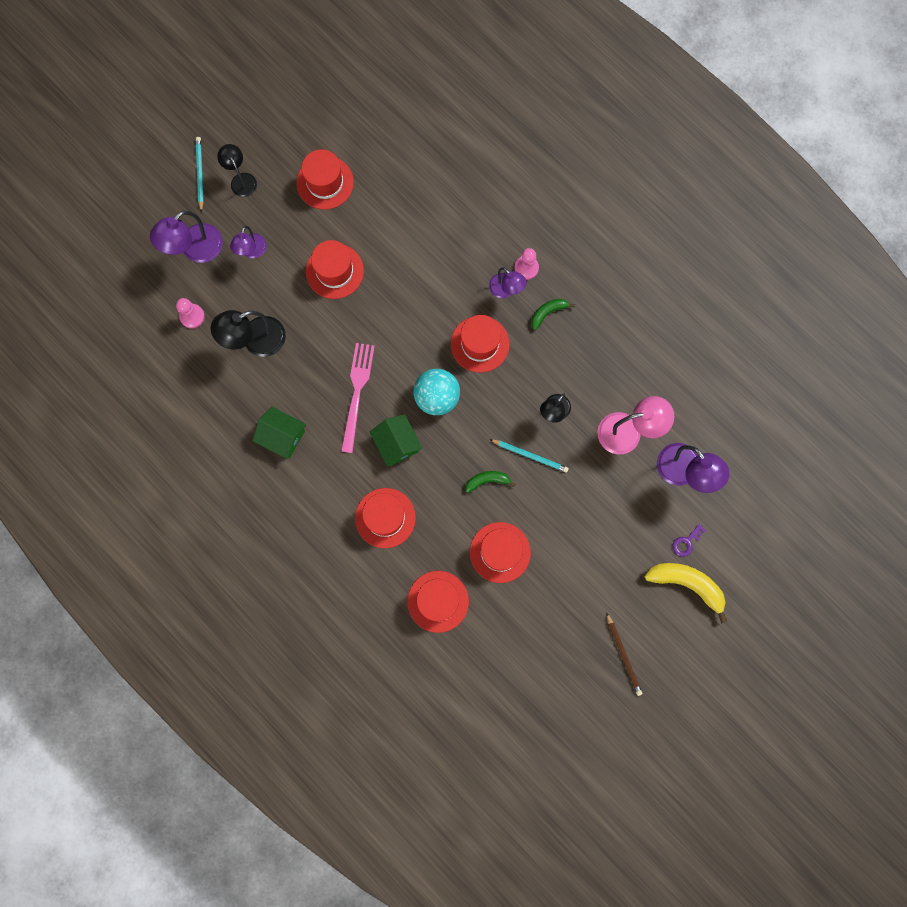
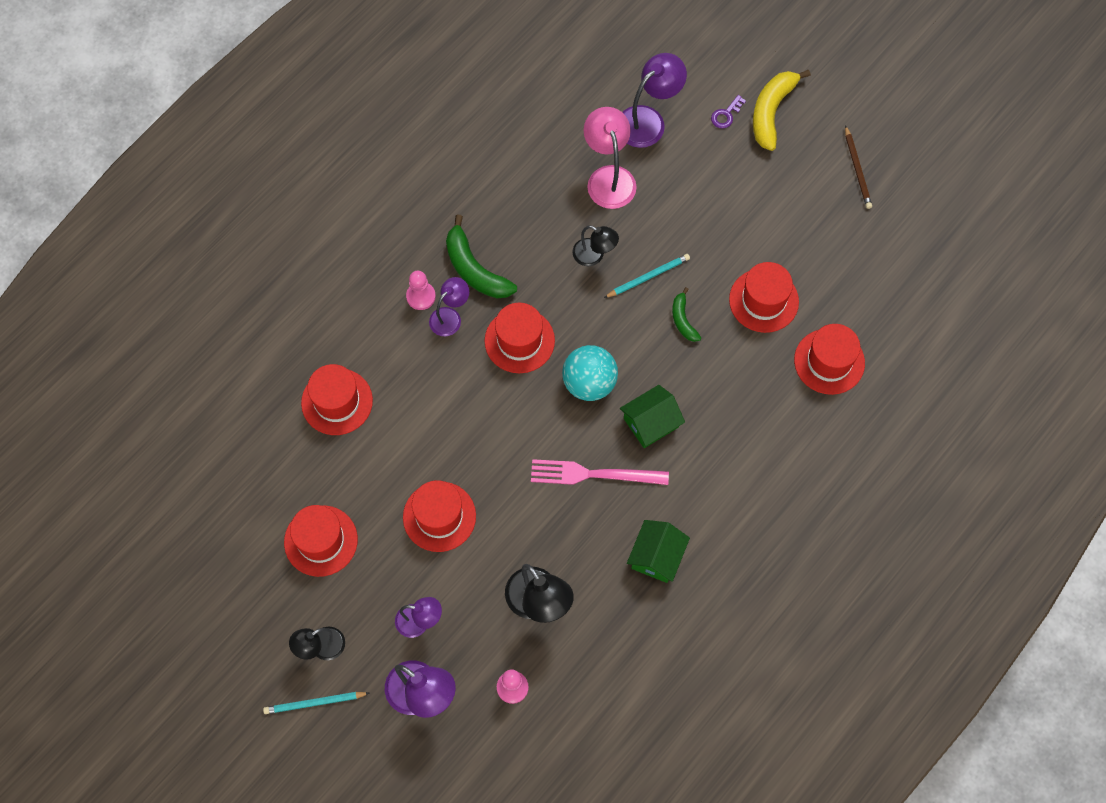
camera: 95 degrees left, 10 degrees down
(385, 518) = (741, 427): red hat -> red hat (337, 401)
(530, 455) = (648, 277): turquoise pencil -> turquoise pencil turned 45 degrees clockwise
(548, 313) = (475, 269): green banana -> green banana, size x1.78
(623, 655) = (857, 169): brown pencil -> brown pencil turned 105 degrees clockwise
(686, 542) = (726, 115): purple key -> purple key turned 90 degrees clockwise

